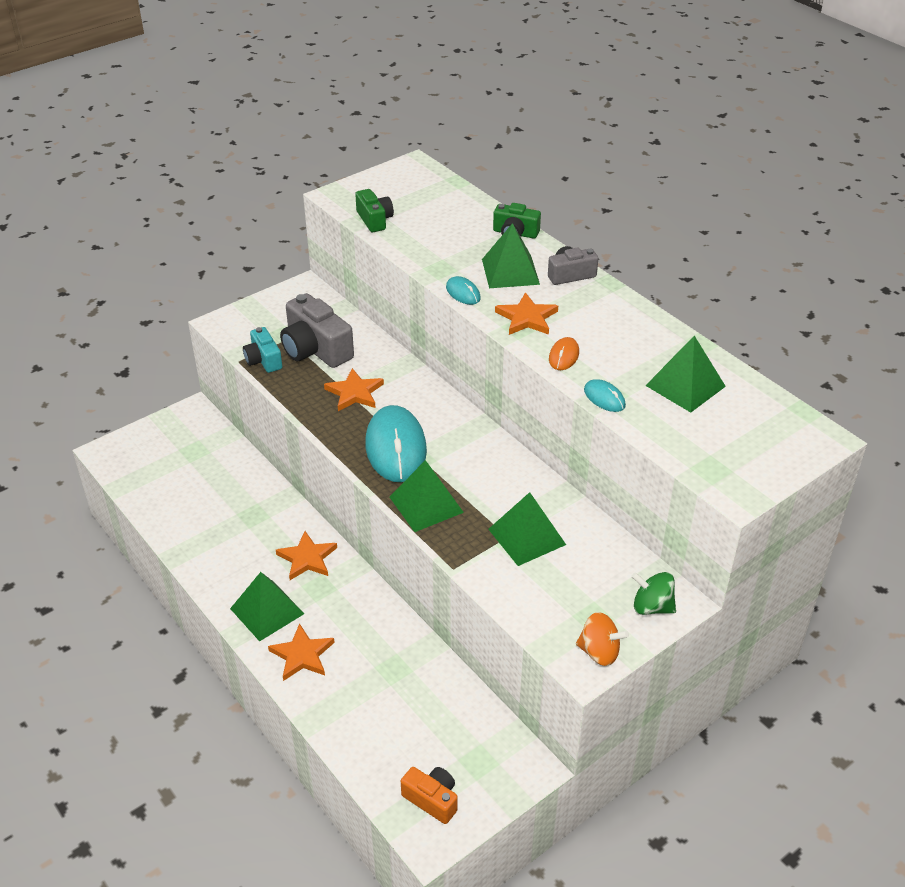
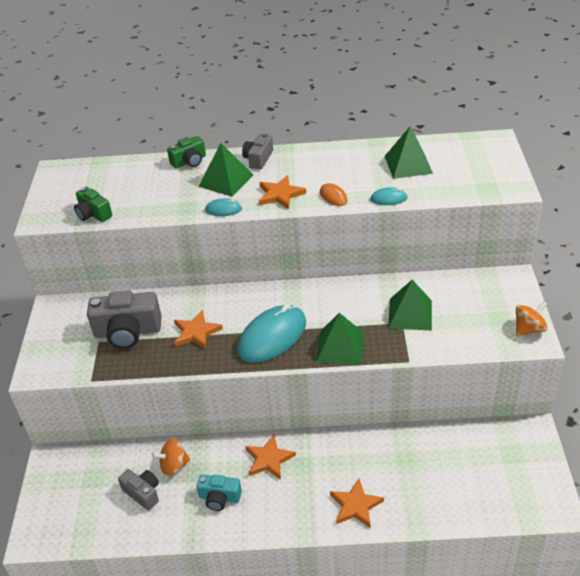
camera: 50 degrees left, 0 degrees up
(201, 492) = (143, 493): none -> grey camera
(247, 495) = (174, 466): none -> orange spinning top
(263, 360) = (106, 365): turquoise camera -> turquoise camera (219, 498)
(267, 611) = (298, 507): green pyramid -> none
(374, 220) = (93, 214): green camera -> green camera turned 150 degrees counterclockwise
(395, 447) = (272, 336): turquoise mouse -> turquoise mouse turned 75 degrees counterclockwise
(432, 799) = (526, 492): orange camera -> none
(652, 607) = (510, 290): green spinning top -> none

